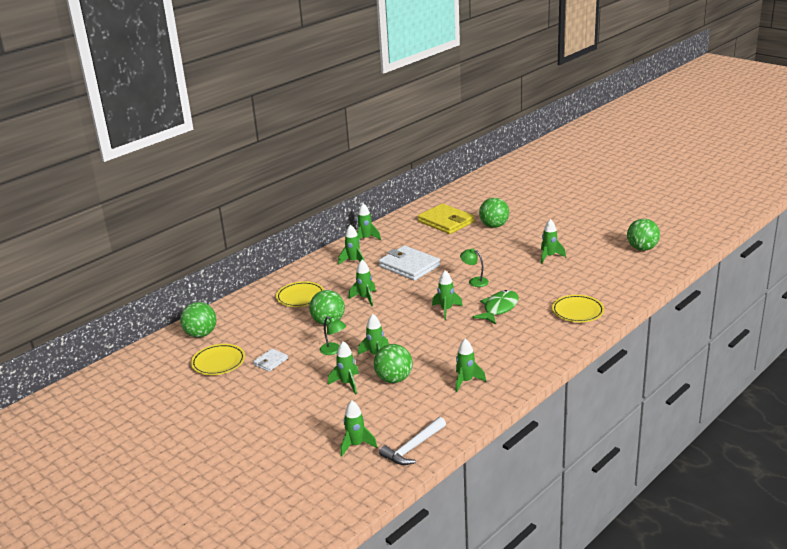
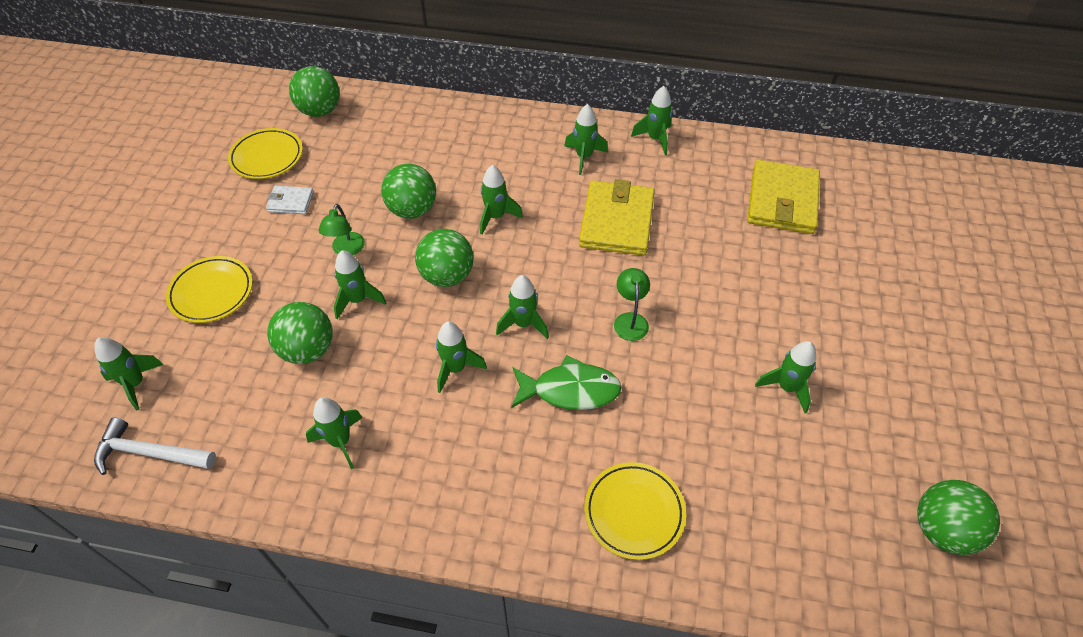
camera: 55 degrees right, 25 degrees up
(300, 297) = (457, 152): yellow plate -> yellow plate (211, 292)
(347, 383) = (274, 303): green rocket -> green rocket (455, 369)
(409, 266) = (616, 221): white wallet -> yellow wallet
(494, 226) = (823, 265): green ball -> green ball (447, 276)

